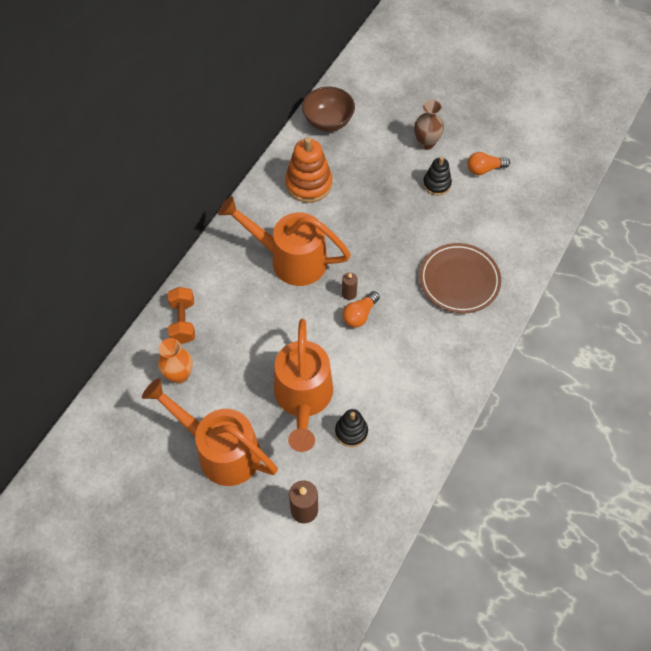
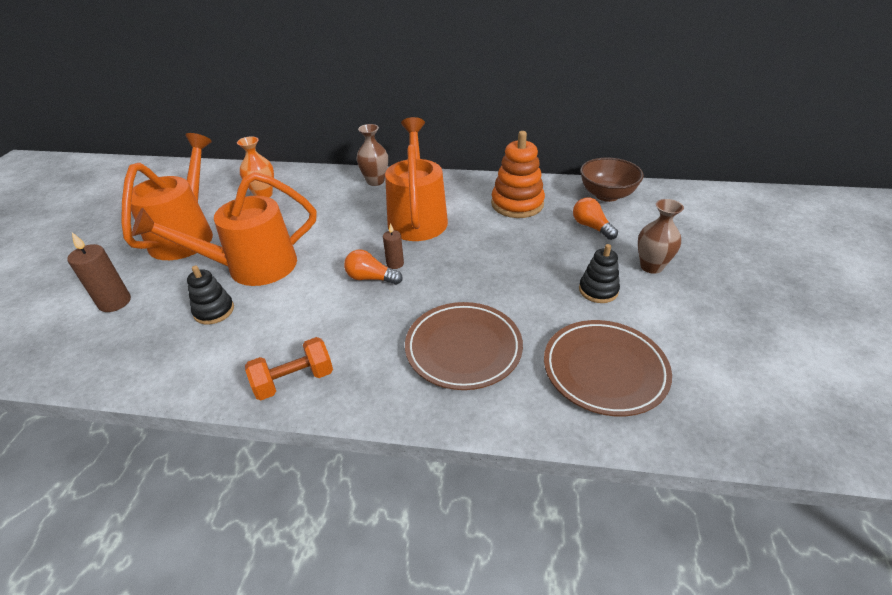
camera: 70 degrees right, 20 degrees down
(183, 321) = (319, 182): orange dumbbell -> orange dumbbell (294, 380)
(210, 274) = (375, 181): none -> brown vase
(484, 169) = (664, 327): orange light bulb -> orange light bulb (591, 227)
(505, 216) = (604, 370): none -> brown plate

